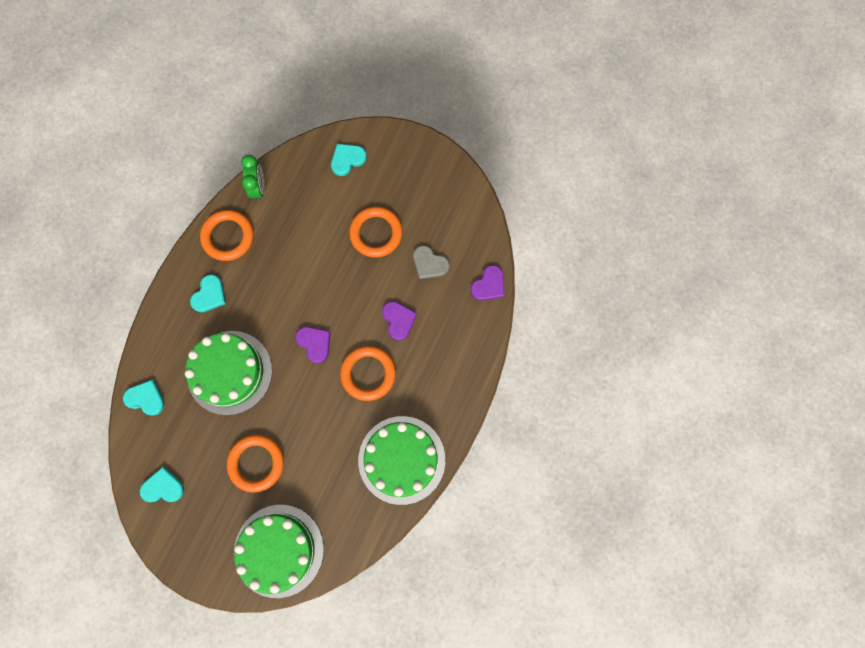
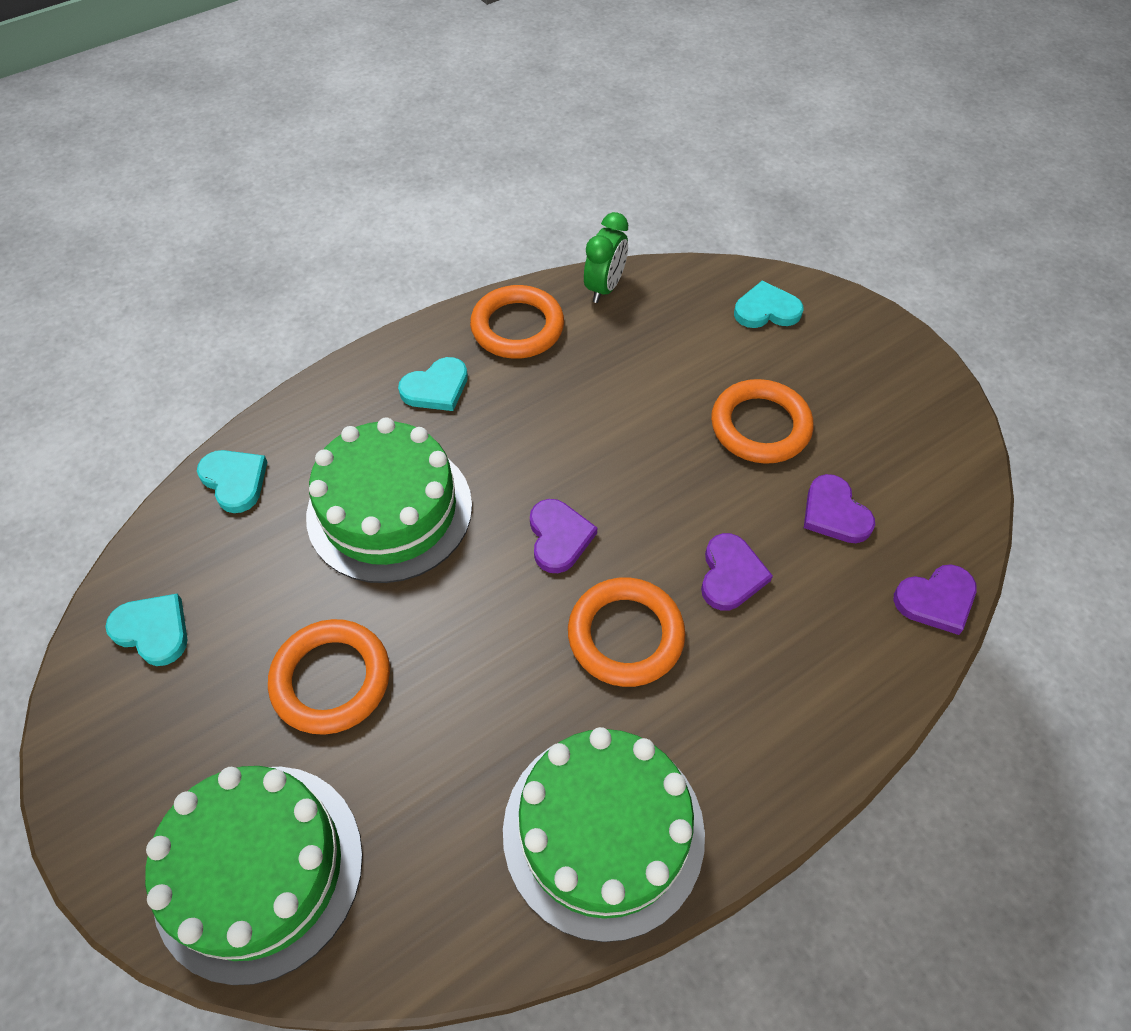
camera: 30 degrees right, 20 degrees down
(429, 264) = (834, 513): grey heart -> purple heart

